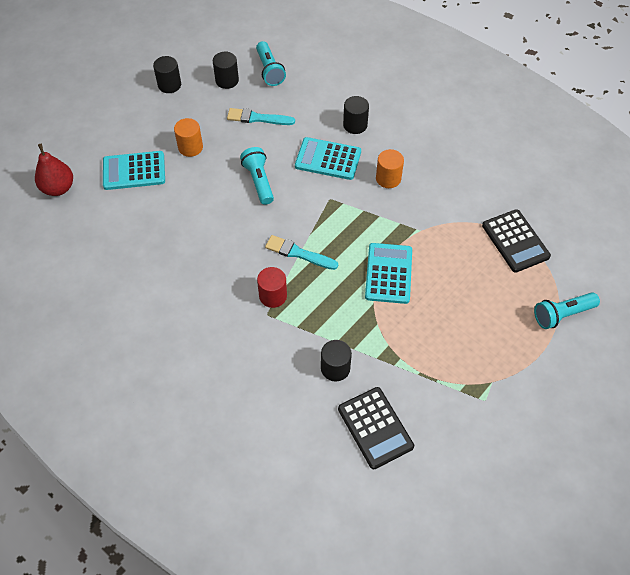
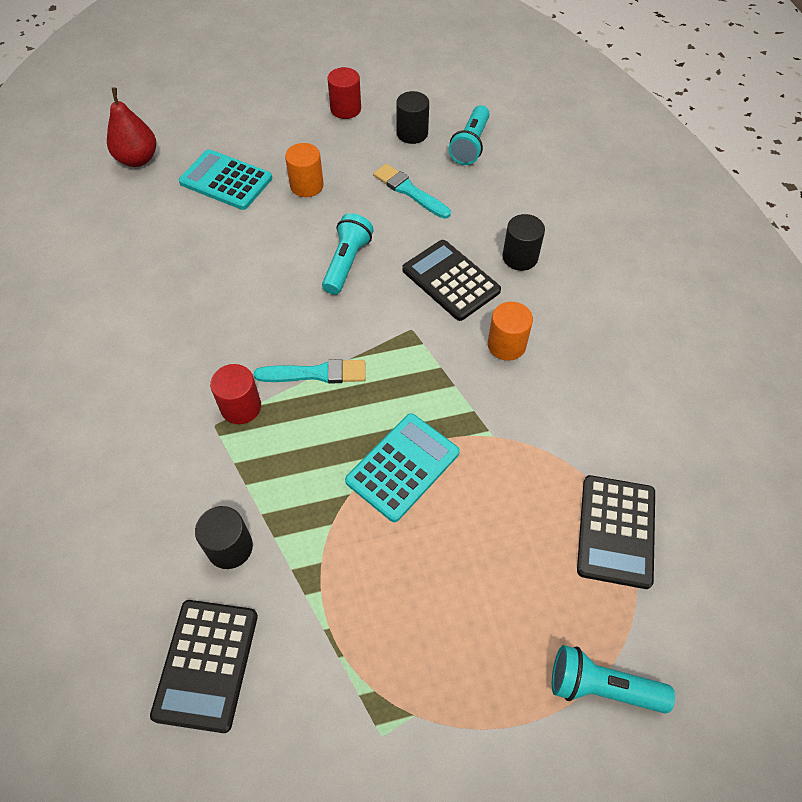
camera: 35 degrees right, 0 degrees up
(169, 85) = (345, 109): black cylinder -> red cylinder
(298, 253) = (316, 373): turquoise brush -> turquoise brush turned 120 degrees clockwise
(328, 159) = (450, 280): turquoise calculator -> black calculator

